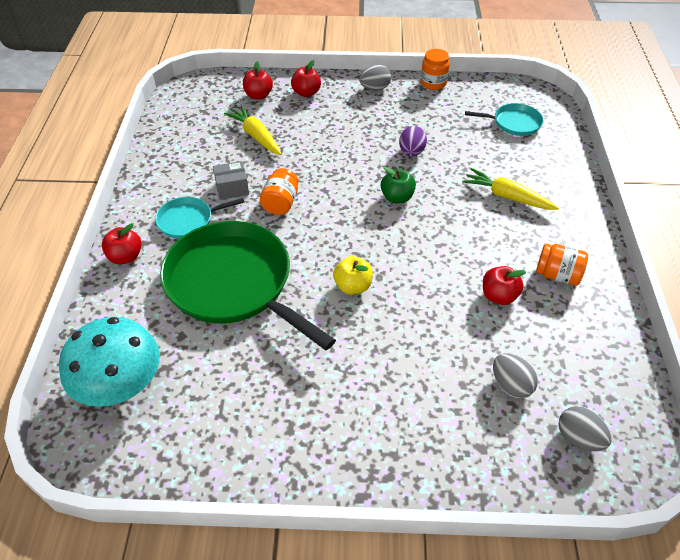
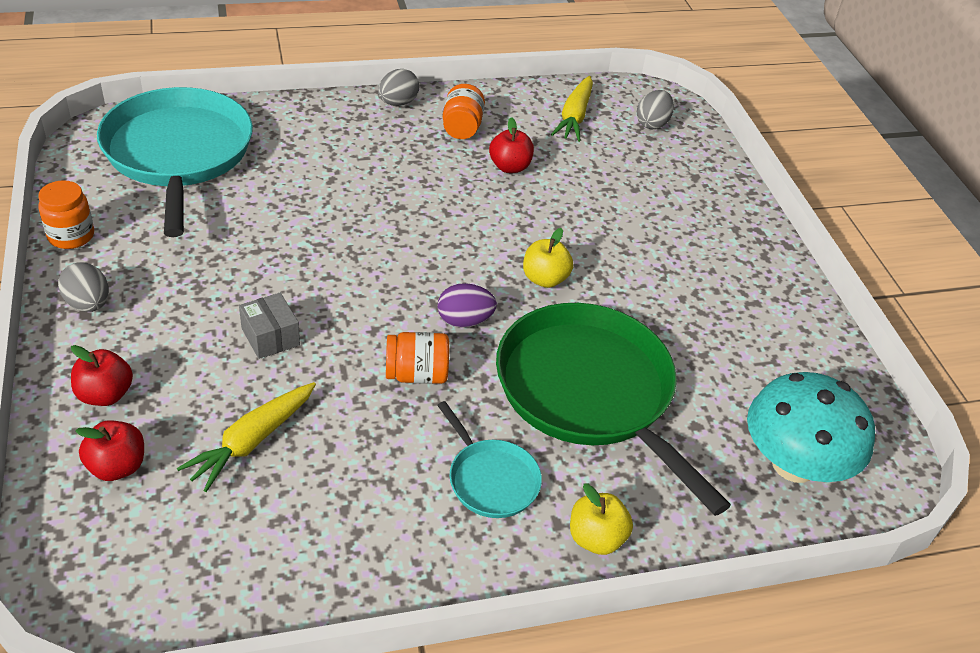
camera: 110 degrees left, 5 degrees down
(125, 257) = (596, 538): red apple -> yellow apple
(232, 188) = (399, 442): grey box -> grey box (270, 337)
(234, 284) = (590, 392): green pan -> green pan turned 120 degrees clockwise
(397, 198) = (370, 255): green apple -> none
(411, 152) = (265, 248): purple egg -> purple egg (464, 321)
(507, 196) = (341, 161): yellow carrot -> yellow carrot (574, 117)
(510, 385) = (619, 160): grey egg -> grey egg (398, 103)
(514, 123) = (178, 154): turquoise pan -> turquoise pan, size x2.13

